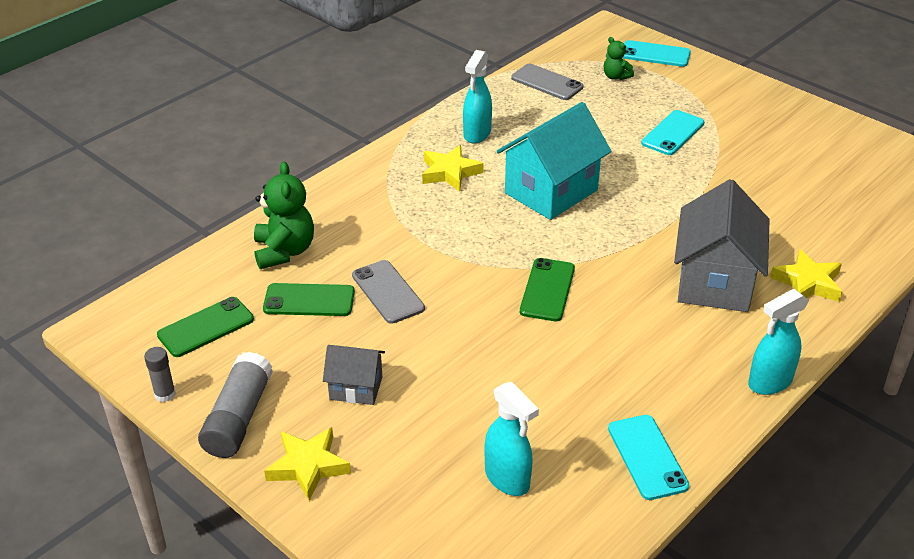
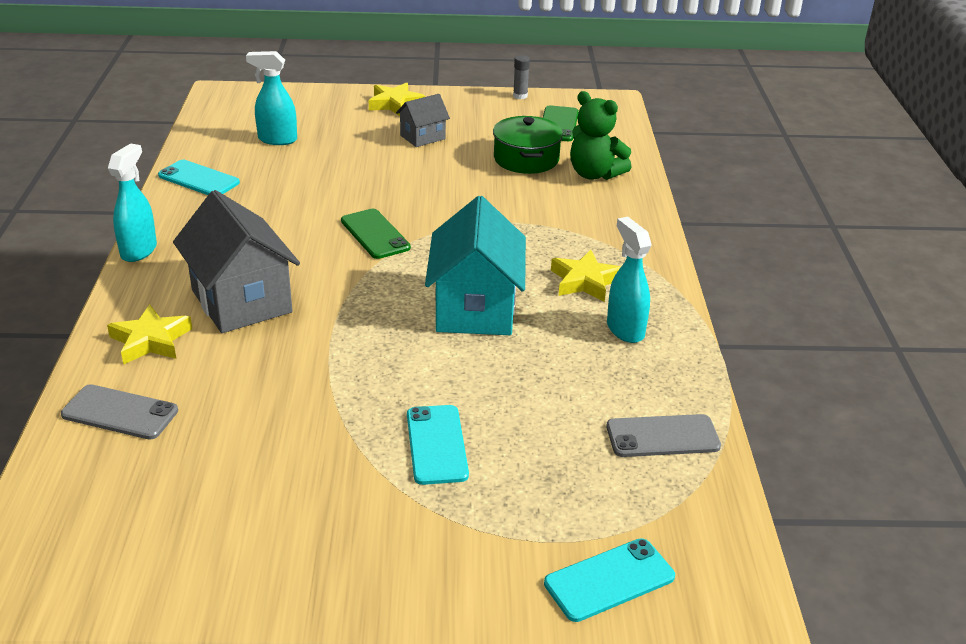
camera: 135 degrees right, 5 degrees down
(238, 417) = (464, 104): grey glue stick -> none
(309, 300) = (526, 159): green phone -> green pot
(388, 292) = (485, 184): grey phone -> grey phone (120, 413)
(616, 76) = (603, 498): green teddy bear -> none

